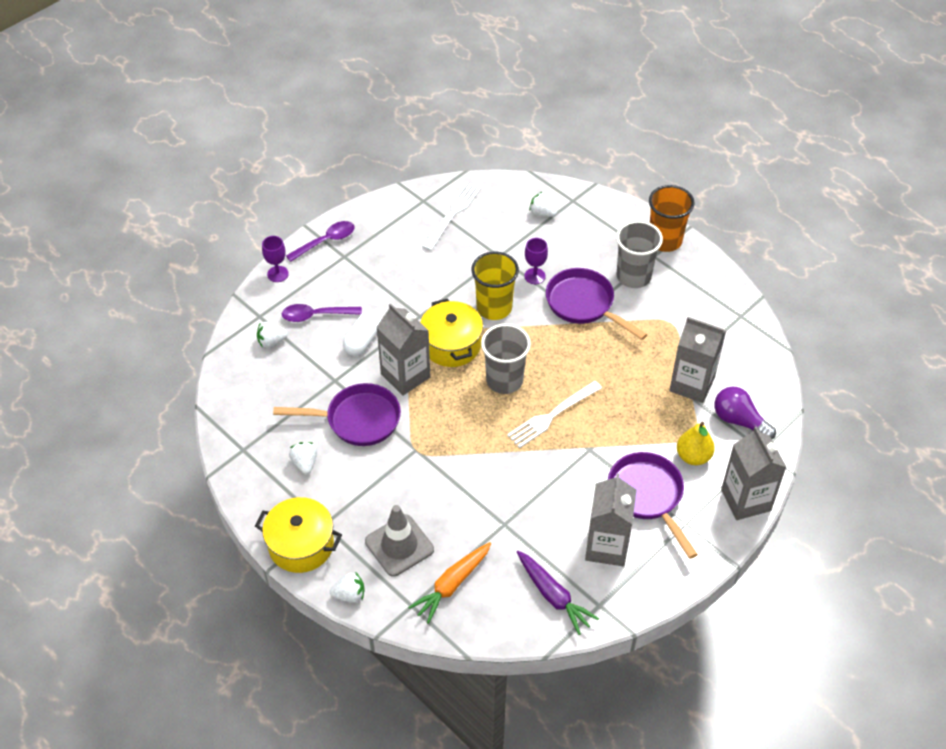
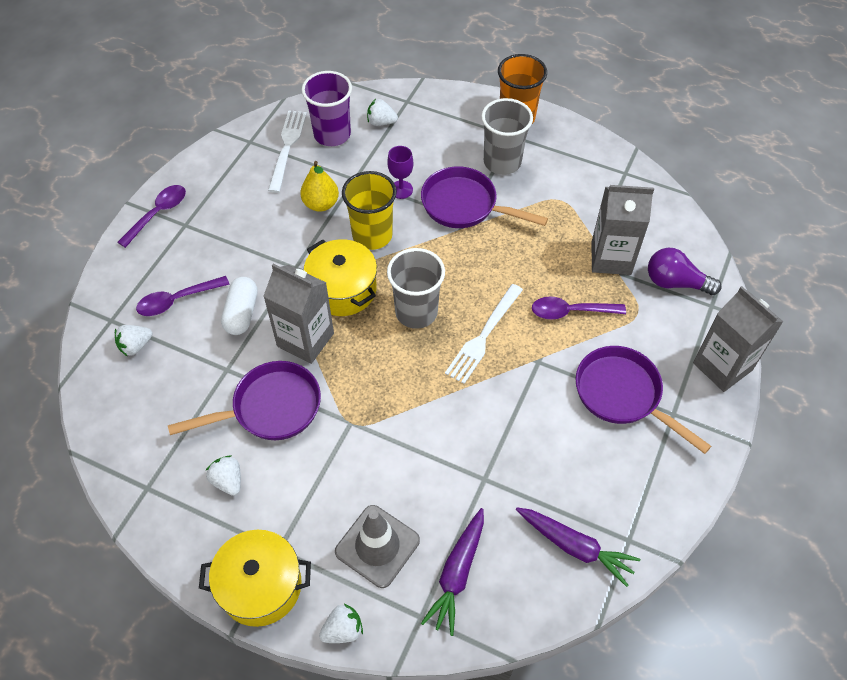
camera: 20 degrees left, 5 degrees up
(277, 274) = (115, 265): purple goblet -> none
(452, 585) = (457, 574): orange carrot -> purple carrot
(495, 213) = (332, 134): none -> purple cup
(606, 546) = (606, 467): grey carton -> none
(635, 418) = (570, 312): none -> purple spoon
(693, 456) = (648, 335): yellow pear -> yellow pear (321, 204)

